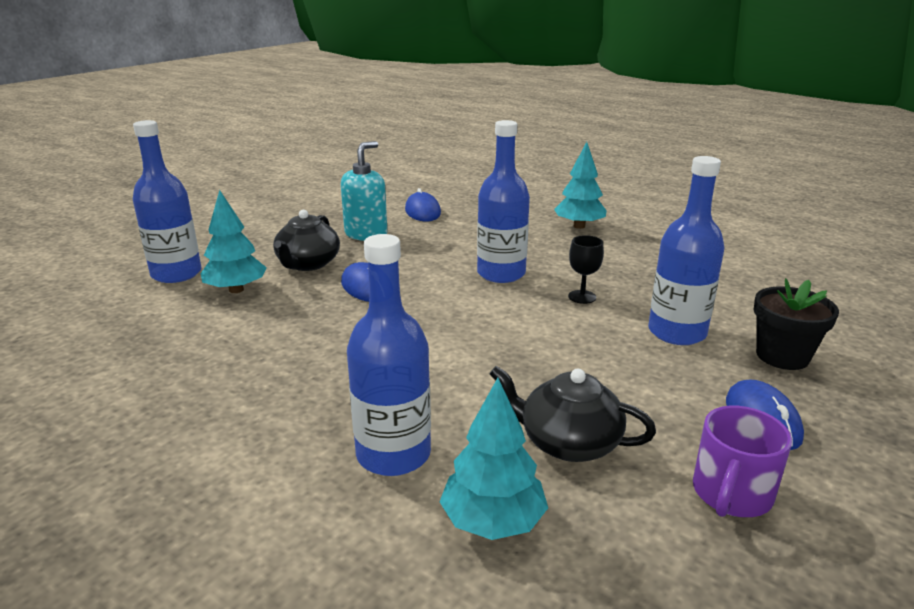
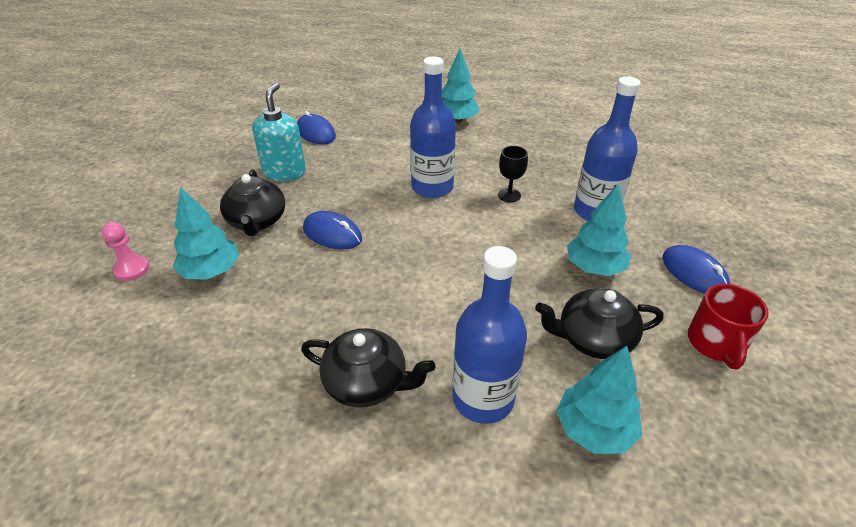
camera: 25 degrees left, 15 degrees up
(176, 274) = (132, 269): blue bottle -> pink pawn
(292, 406) = (367, 383): none -> black teapot
(628, 381) = (594, 267): none -> turquoise tree
(731, 494) = (716, 344): purple mug -> red mug
(782, 356) = (672, 213): black flower pot -> none

